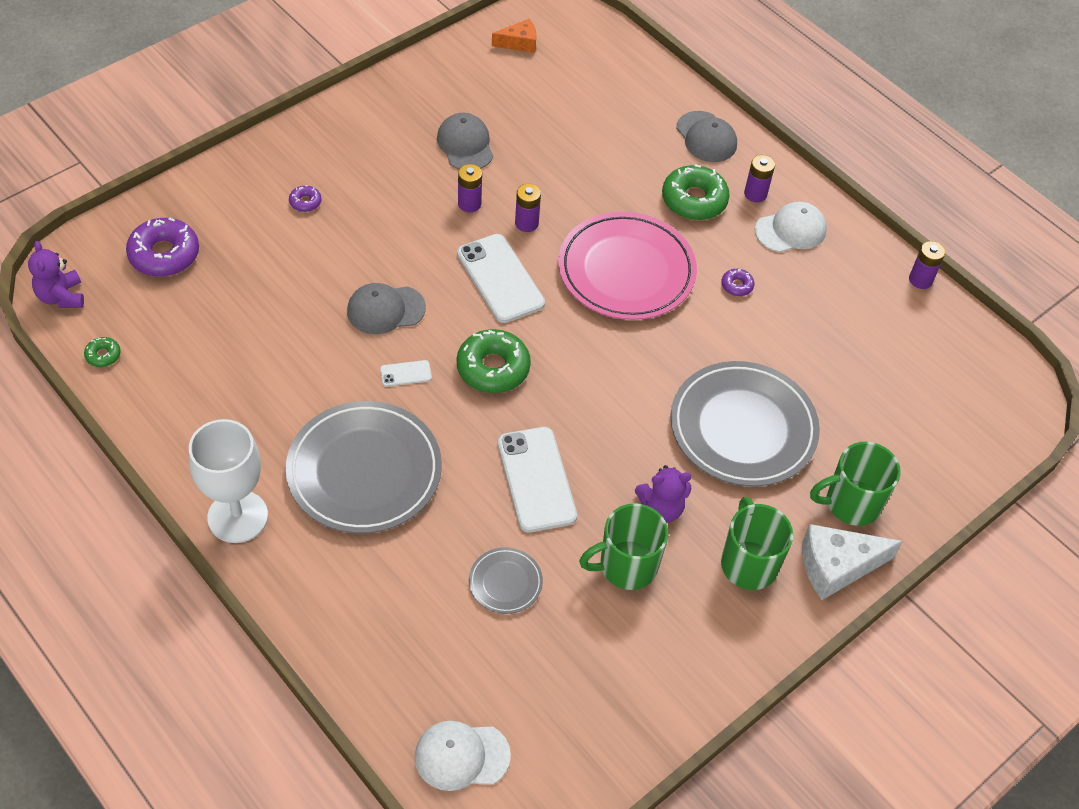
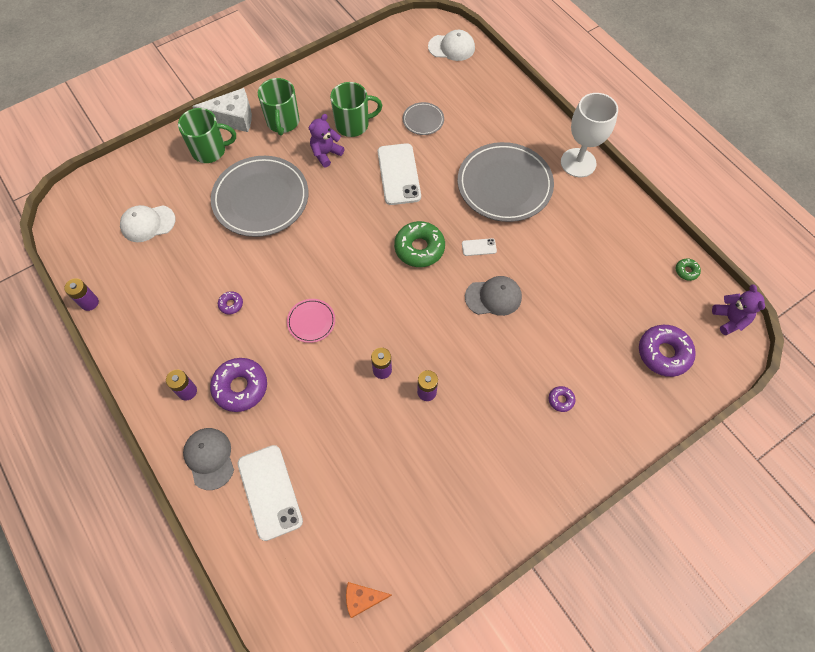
camera: 170 degrees left, 10 degrees up
(465, 145) = (426, 458): grey cap -> none
(500, 279) = (408, 319): white phone -> white phone (270, 492)
(626, 270) = (311, 321): pink plate -> pink plate, size x0.46
(661, 508) = (326, 154): purple teddy bear -> purple teddy bear turned 45 degrees counterclockwise
(694, 200) = (240, 387): green donut -> purple donut
(790, 230) = (171, 353): white cap -> white cap (148, 223)

